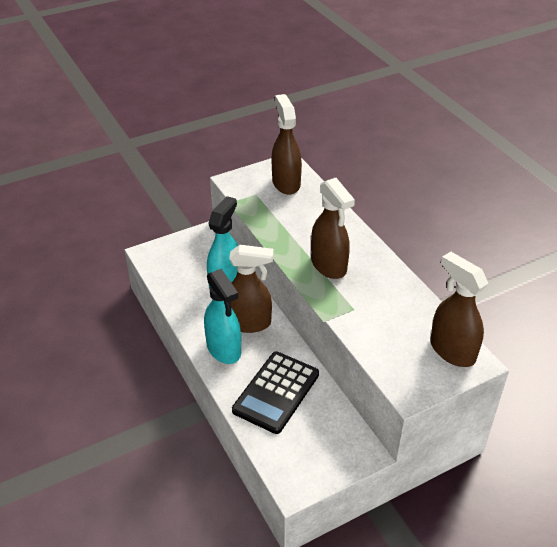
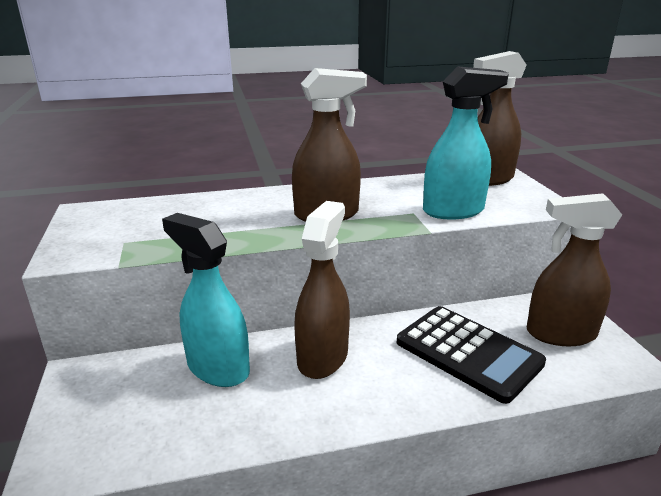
camera: 75 degrees left, 15 degrees down
(224, 349) = (370, 392): turquoise spray bottle -> turquoise spray bottle (454, 211)
(286, 183) = (127, 217): brown spray bottle -> brown spray bottle (560, 334)

